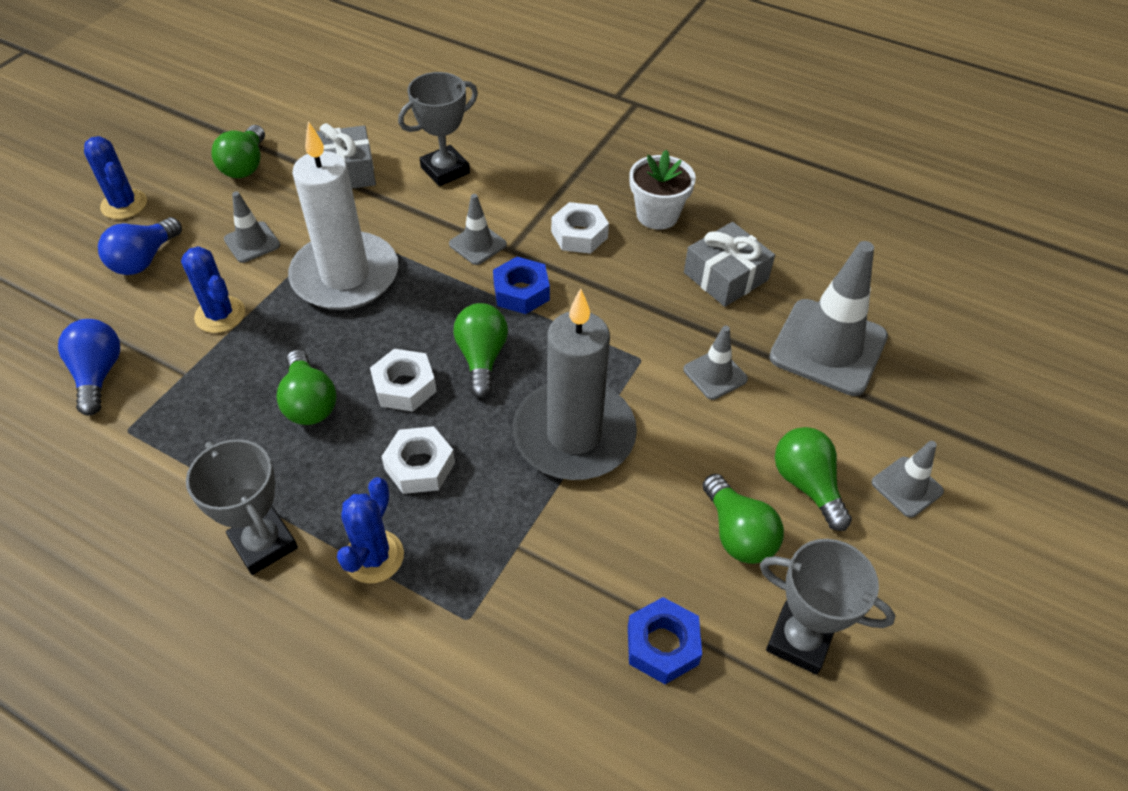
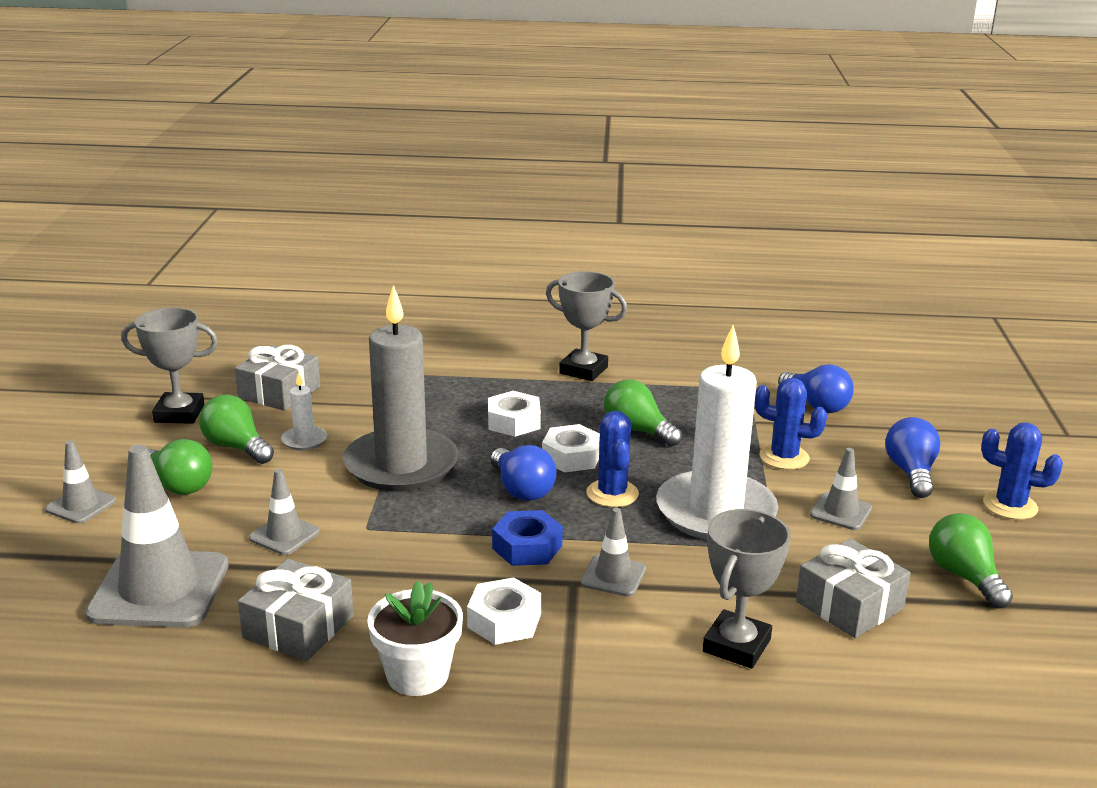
camera: 155 degrees right, 25 degrees down
(374, 557) = (504, 381): blue cactus -> blue cactus (612, 494)
(482, 358) = (522, 489): green light bulb -> blue light bulb
(659, 518) = (304, 440): none -> white candle
(662, 645) = (279, 392): blue nut -> grey gift

